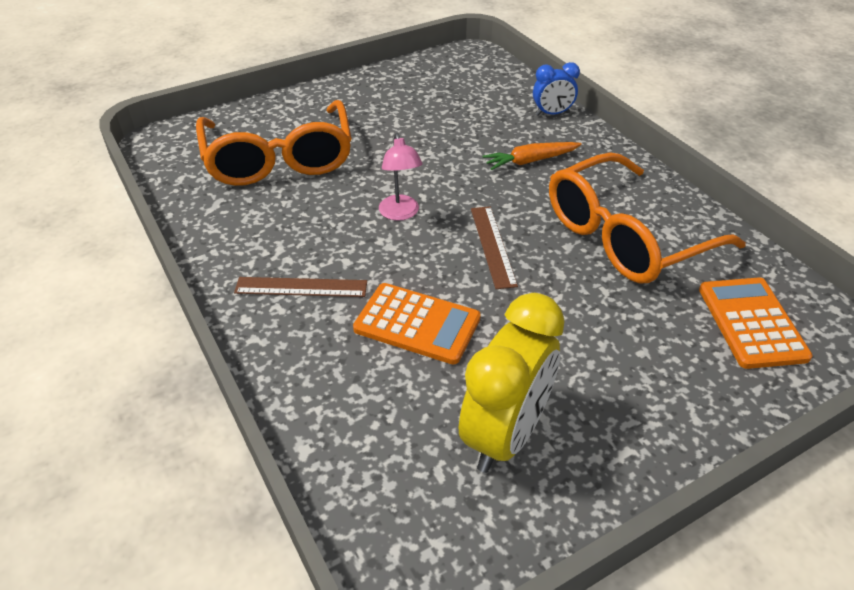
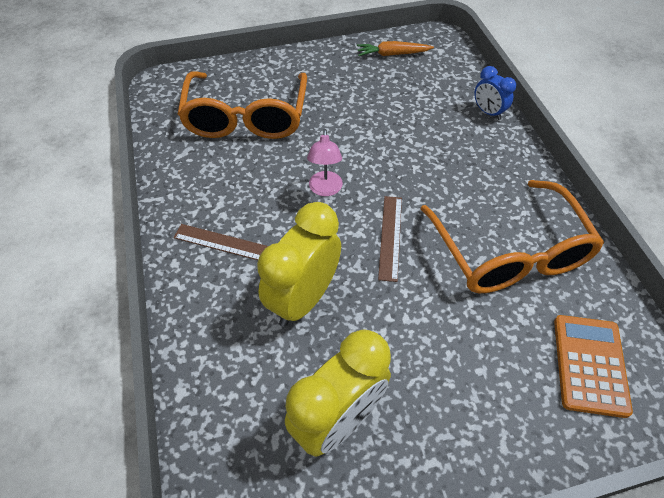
camera: 15 degrees right, 10 degrees up
(417, 324) = (303, 299): orange calculator -> yellow clock
(530, 161) = (452, 158): orange carrot -> orange carrot (392, 54)
(552, 114) = (488, 112): blue clock -> blue clock turned 45 degrees clockwise
(626, 236) = (509, 251): orange glasses -> orange glasses turned 90 degrees counterclockwise

